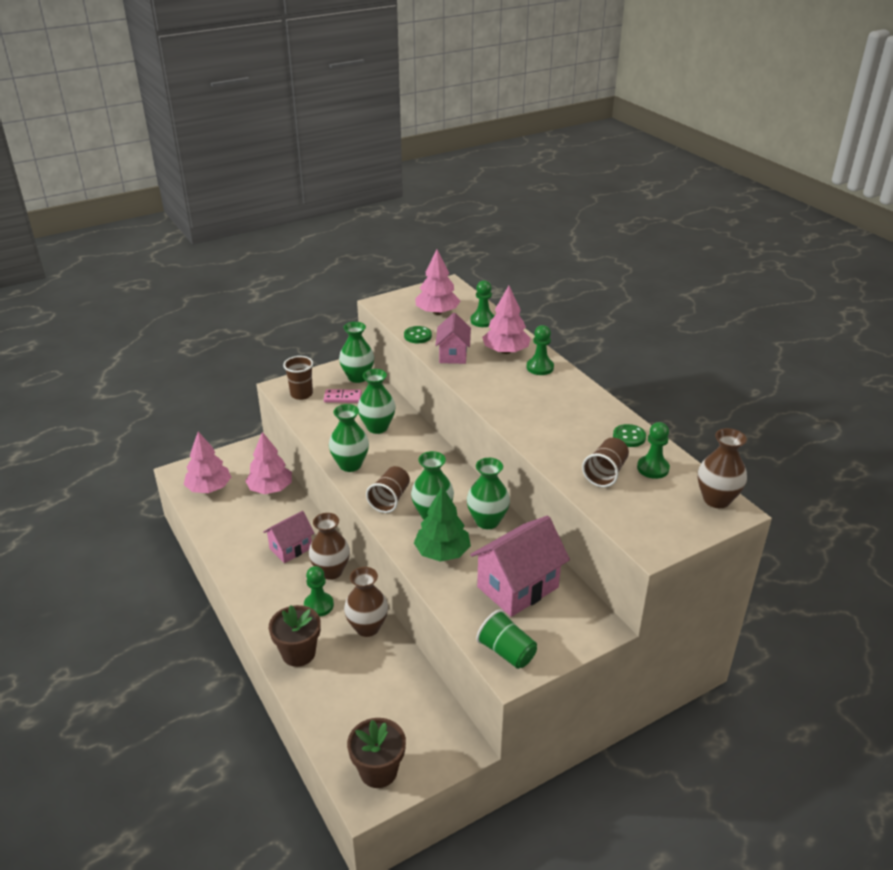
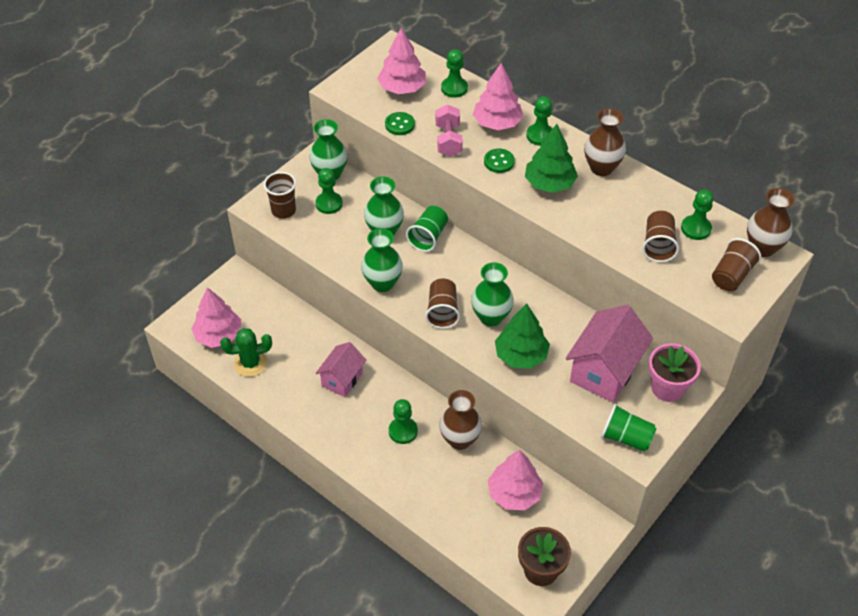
camera: 20 degrees left, 15 degrees up
(221, 515) = (250, 363): none -> green cactus
(270, 488) = (283, 318): pink tree -> pink tree (514, 493)
(298, 653) = (411, 485): brown flower pot -> none
(331, 571) = (394, 392): brown vase -> brown vase (601, 168)
(342, 397) = (329, 204): pink domino -> green pawn
(414, 440) = (428, 237): none -> green cup
(453, 355) = (448, 140): pink house -> pink dumbbell
(487, 521) = (544, 310): green vase -> none
(526, 403) = (549, 183): none -> green tree
(575, 619) = (667, 388): none -> pink flower pot
(629, 437) = (659, 198): green button -> green button (499, 162)
(669, 515) = (731, 275): none -> brown cup

